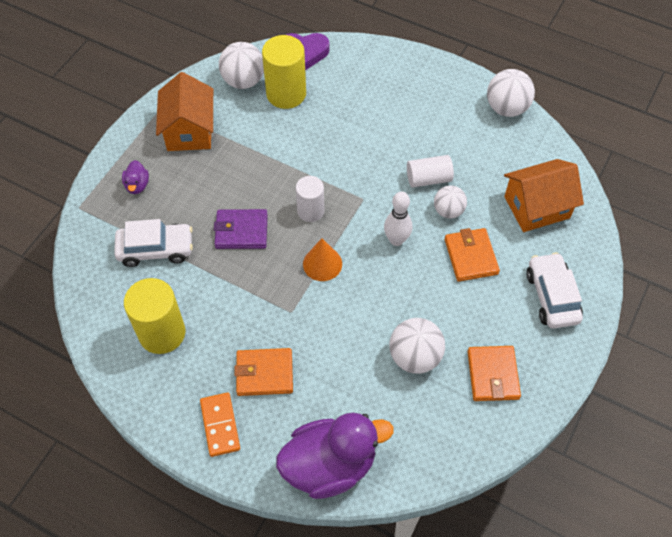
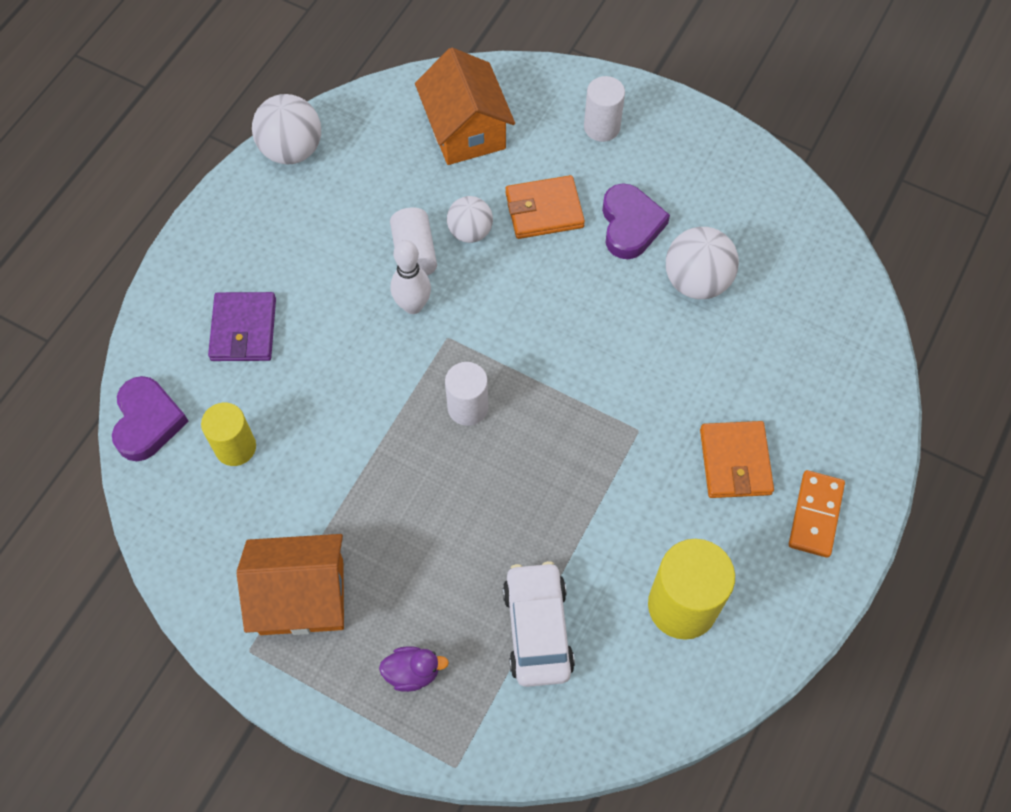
camera: 90 degrees left, 5 degrees up
(220, 425) = (815, 515): orange domino -> orange domino turned 60 degrees counterclockwise
(241, 231) = (503, 503): purple wallet -> purple wallet (243, 329)
(243, 81) = (200, 515): white ball -> none
(286, 94) = (235, 447): yellow cylinder -> yellow cylinder, size x0.63
(322, 264) = (559, 391): orange cone -> none
(330, 465) = (853, 380): purple duck -> none
(396, 240) = (518, 297): white bowling pin -> white bowling pin (413, 305)
(462, 313) = (630, 225): none -> purple heart
(493, 375) = (715, 198): orange wallet -> none
(552, 296) = (602, 127): white car -> white cylinder

